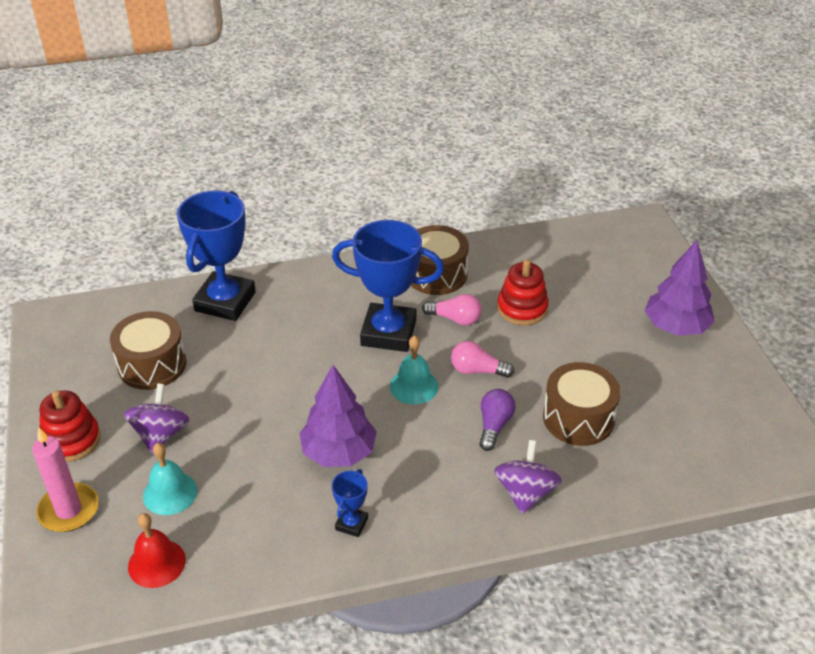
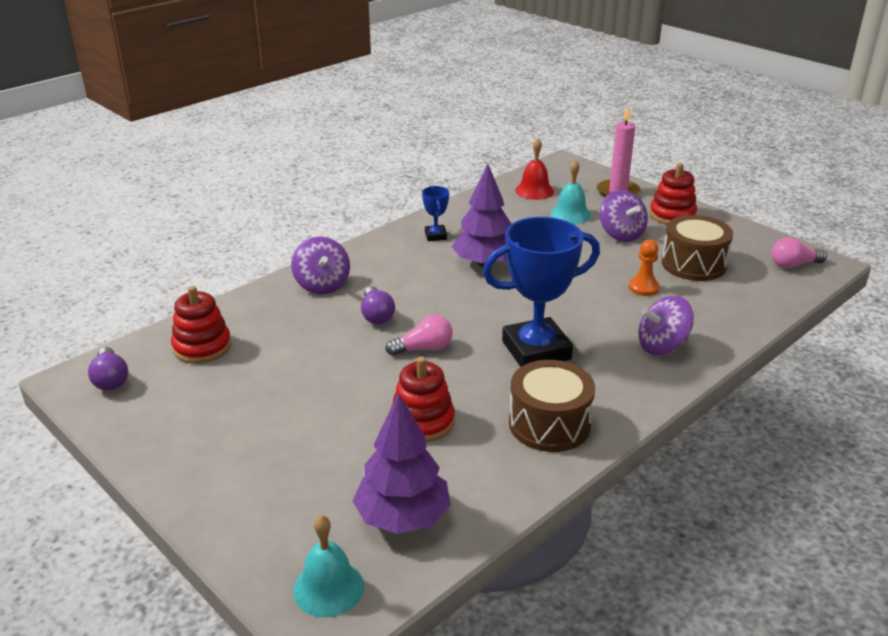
camera: 150 degrees right, 10 degrees down
(225, 301) = (713, 323): blue trophy -> none
(231, 357) = (643, 288): none -> orange pawn
(290, 298) = (662, 346): none -> purple spinning top
(414, 386) = (470, 319): turquoise bell -> turquoise bell (328, 588)
(455, 319) = (484, 385): pink light bulb -> pink light bulb (793, 265)
(578, 418) = (304, 344): brown drum -> none
(674, 452) = (202, 347): none -> red stacking toy
(676, 327) = (229, 466): purple tree -> purple tree (402, 517)
(765, 446) = (110, 379): none -> purple light bulb

